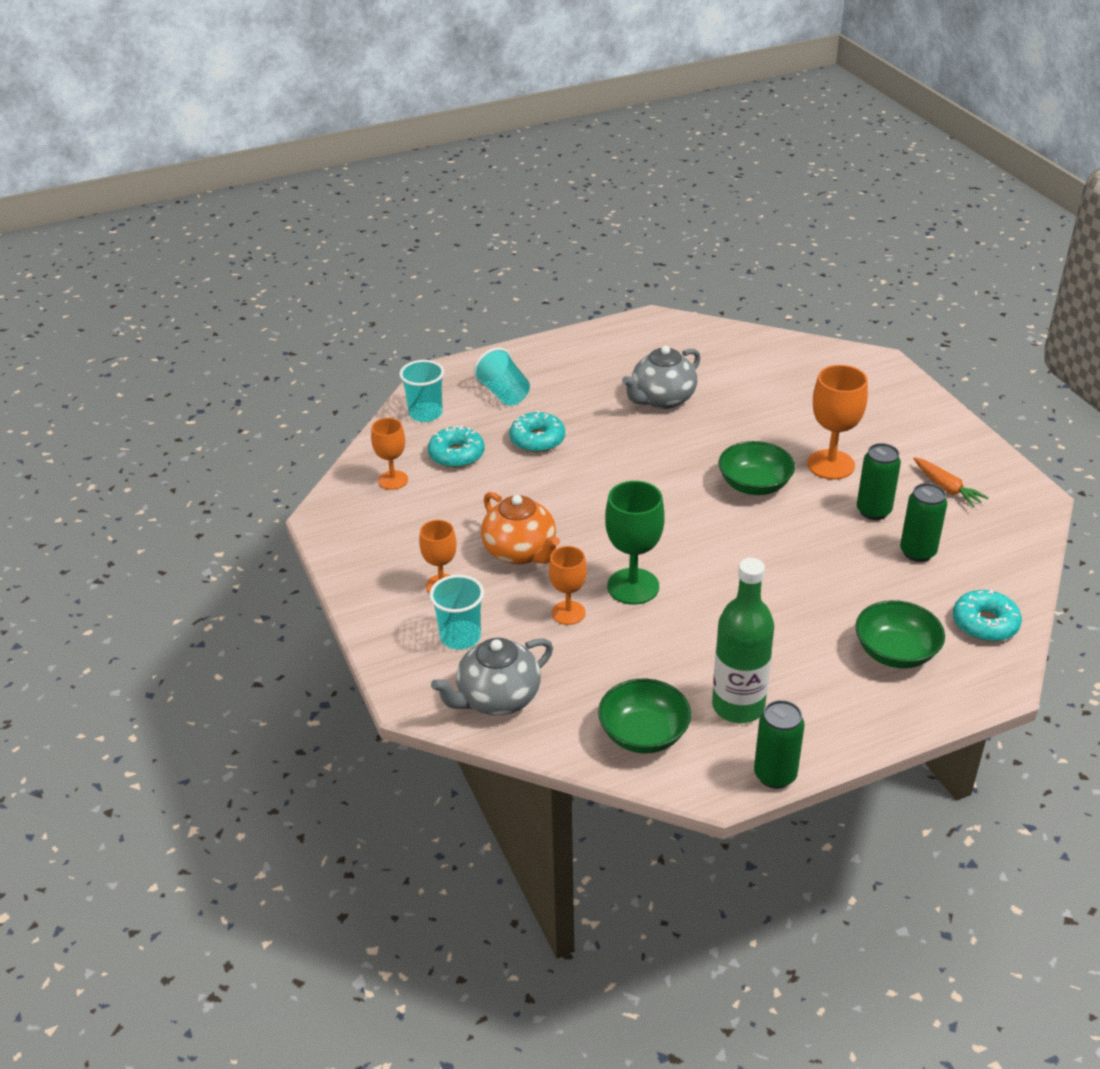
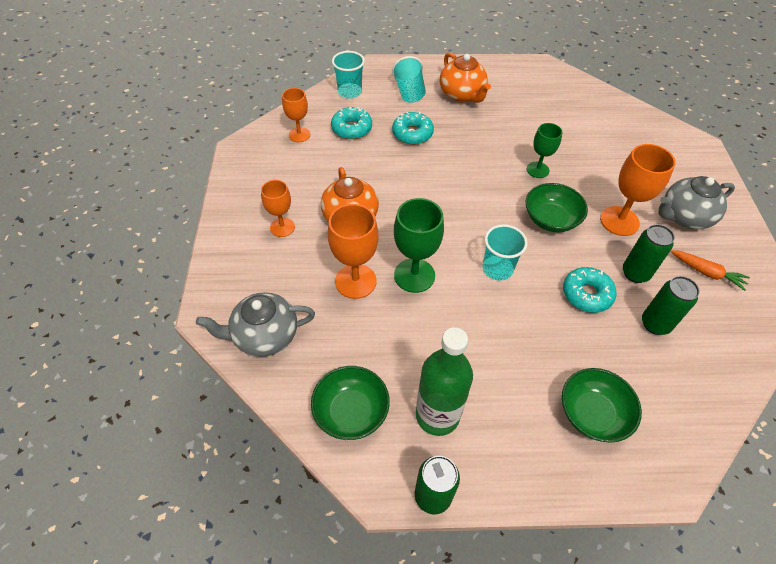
camera: 20 degrees right, 15 degrees up
(460, 637) = (270, 274): turquoise cup -> turquoise cup (497, 269)
(568, 613) = (355, 281): orange goblet -> orange goblet, size x1.57
(572, 379) = (462, 95): none -> orange teapot
(662, 399) = (517, 128): grey teapot -> grey teapot (684, 217)
(711, 438) = (537, 170): none -> green goblet
(946, 488) = (707, 273): orange carrot -> orange carrot turned 45 degrees counterclockwise
(985, 623) = (684, 415): turquoise donut -> turquoise donut (587, 294)

